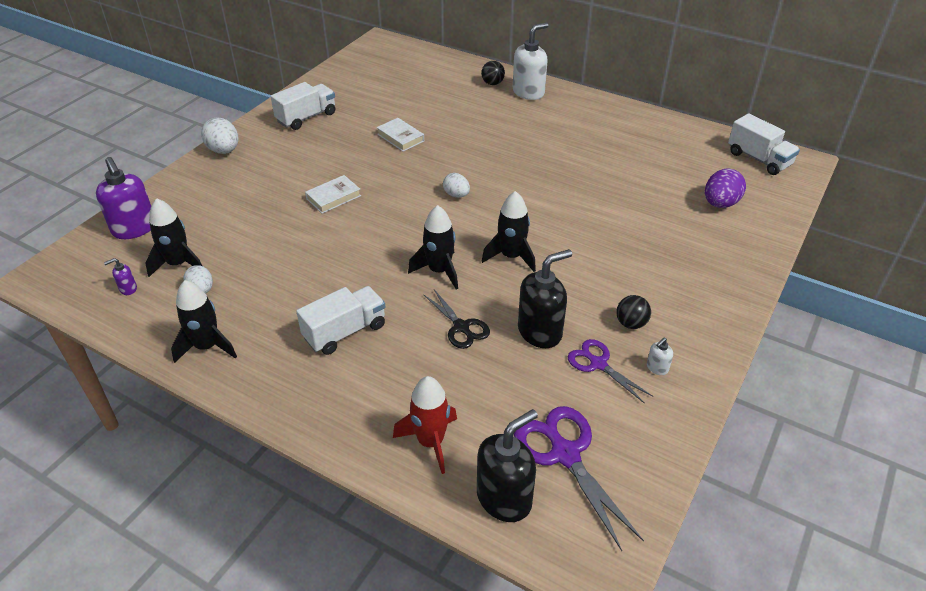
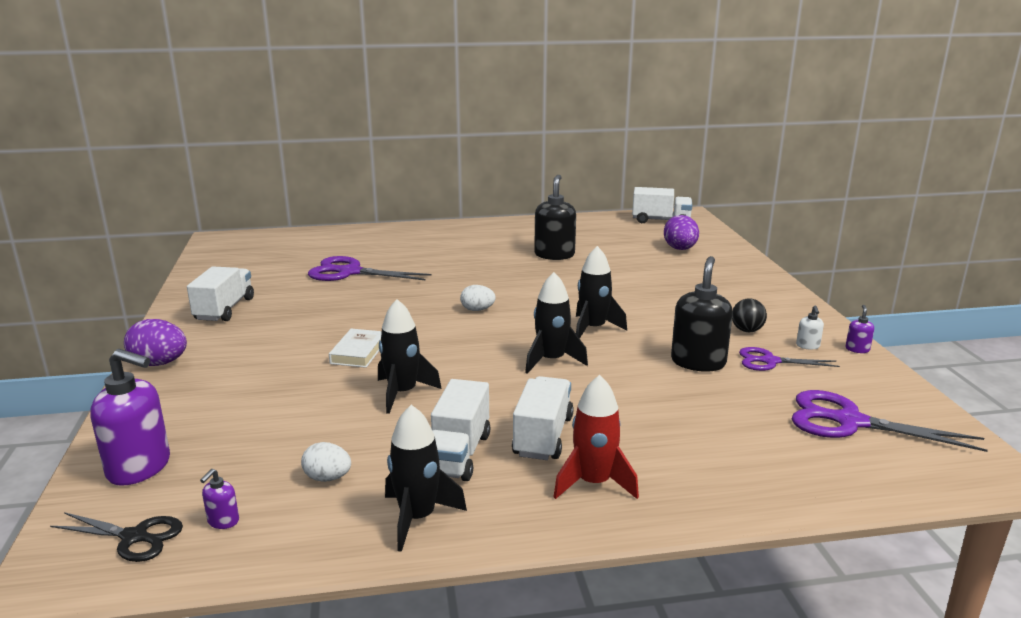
camera: 40 degrees left, 20 degrees down
(178, 264) = (258, 471): black rocket -> black rocket (402, 393)
(224, 151) = (159, 363): white egg -> purple egg
(282, 315) = (457, 454): none -> white truck
(400, 137) = (356, 292): white book -> none
(421, 114) = (349, 272): none -> purple scissors
(430, 442) = (751, 469): red rocket -> red rocket (594, 483)
(461, 327) = (636, 386): black scissors -> black scissors (135, 537)
(492, 83) = (384, 236): black ball -> none
(504, 498) = (865, 471): black soap dispenser -> black soap dispenser (554, 255)
(528, 92) = (426, 233): white soap dispenser -> none
(696, 396) = (857, 349): none -> purple soap dispenser

